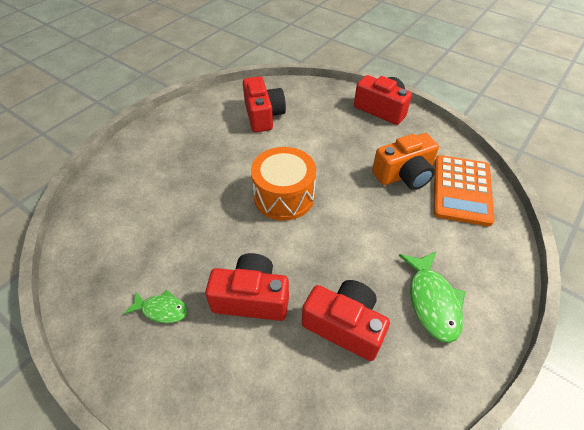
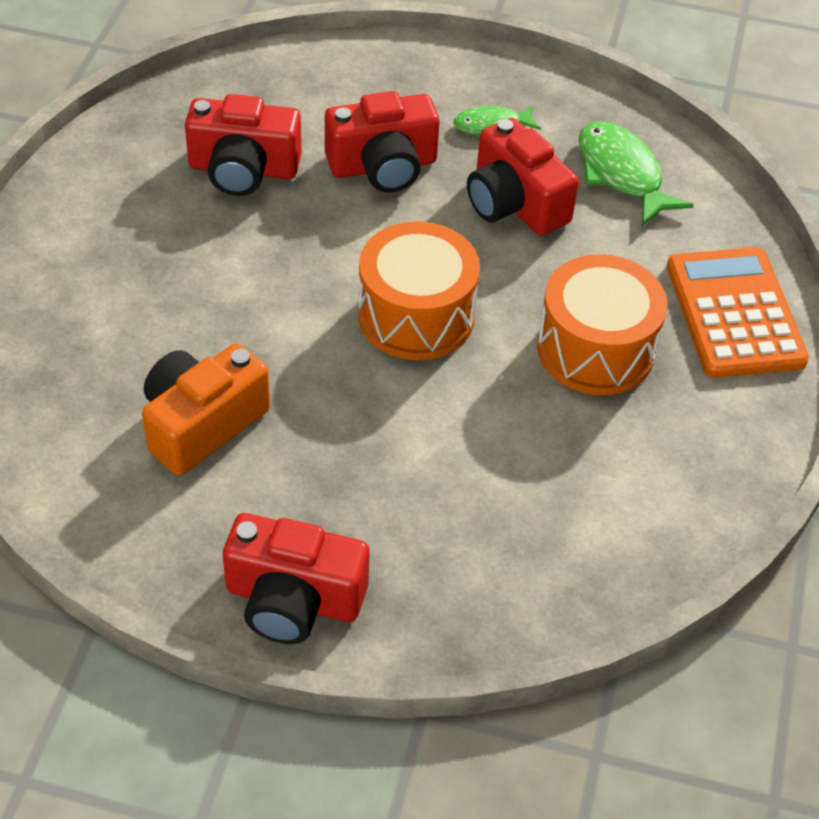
camera: 155 degrees right, 0 degrees up
(212, 159) = (595, 349): none -> orange drum
(263, 115) = (568, 489): red camera -> red camera (514, 203)
(432, 301) = (125, 225): green fish -> green fish (622, 174)
(461, 190) = (81, 421): orange calculator -> orange calculator (734, 313)

